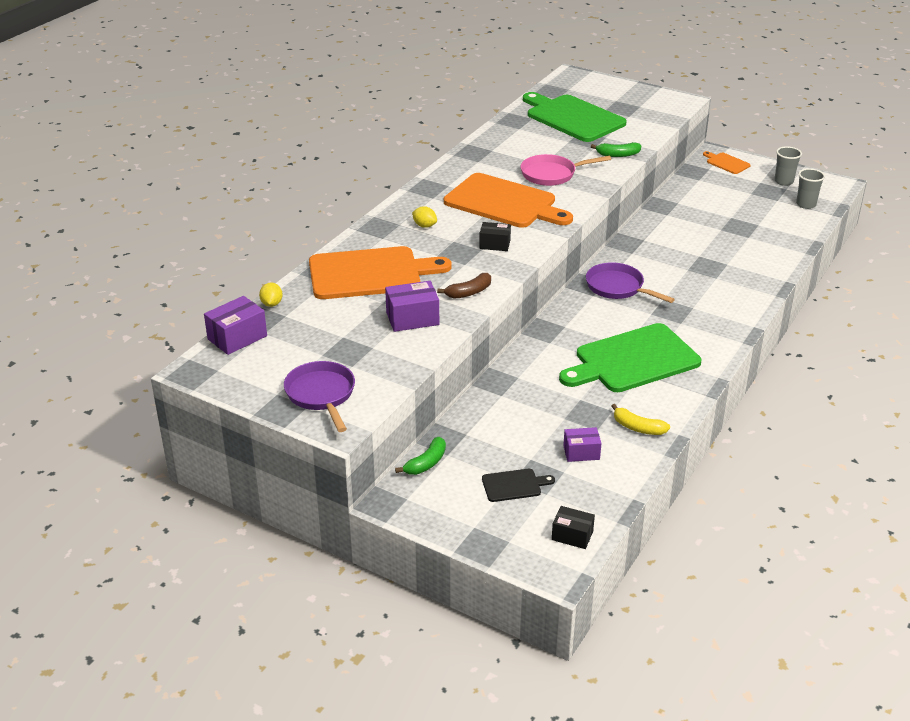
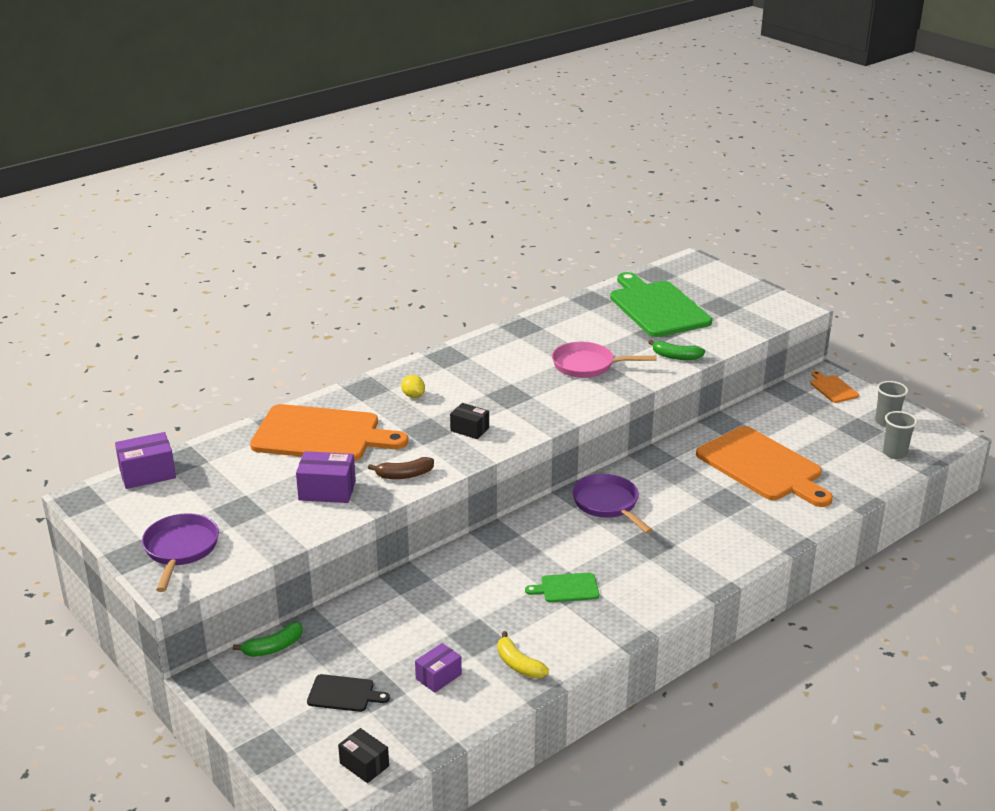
camera: 20 degrees right, 5 degrees down
(271, 304) = (204, 446): yellow lemon -> none
(504, 203) = (513, 387): orange cutting board -> orange cutting board (762, 466)
(581, 452) = (438, 676): purple box -> purple box turned 60 degrees counterclockwise
(633, 360) = (566, 588): green cutting board -> green cutting board, size x0.44

